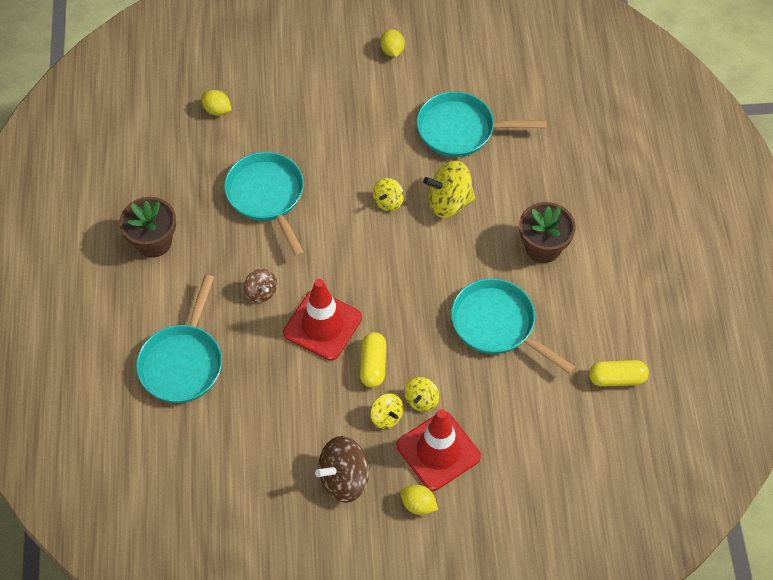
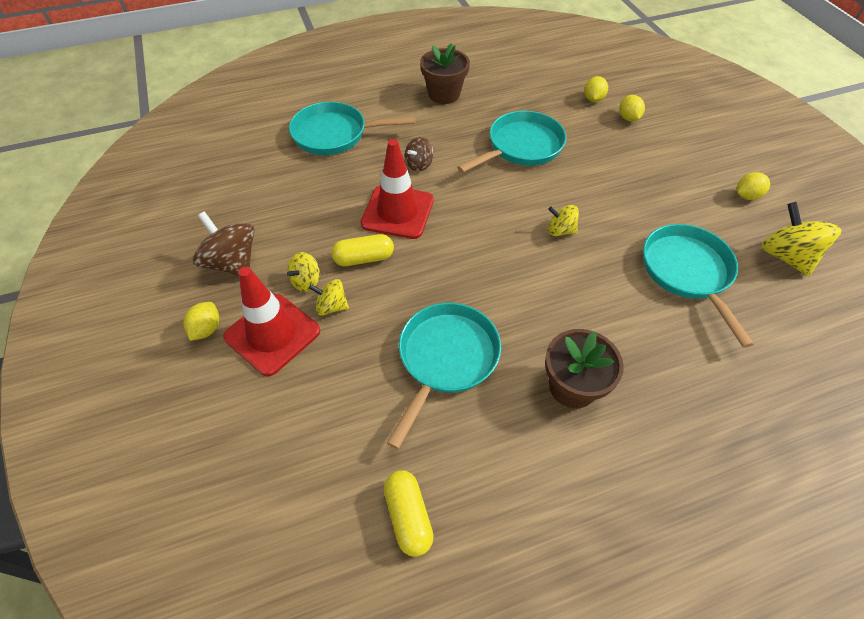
camera: 75 degrees right, 5 degrees down
(258, 92) = (628, 118): none -> yellow lemon
(449, 202) = (587, 281): yellow spinning top -> yellow spinning top (785, 256)

